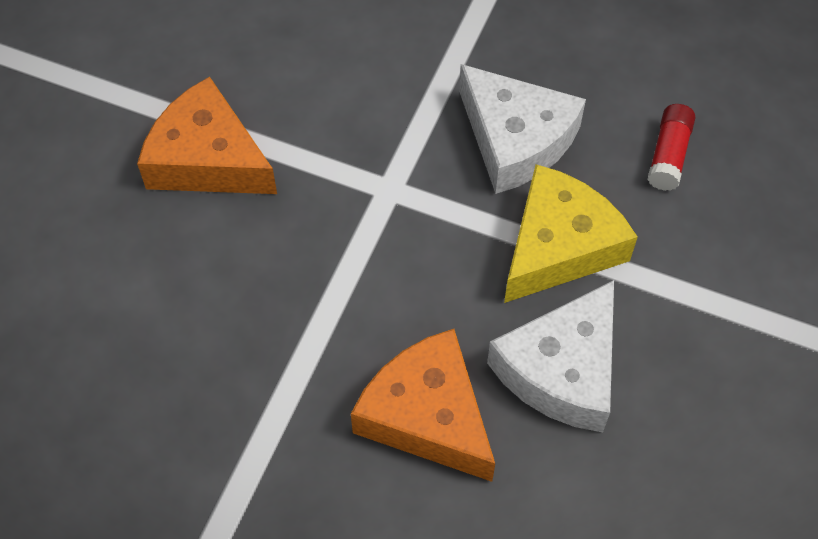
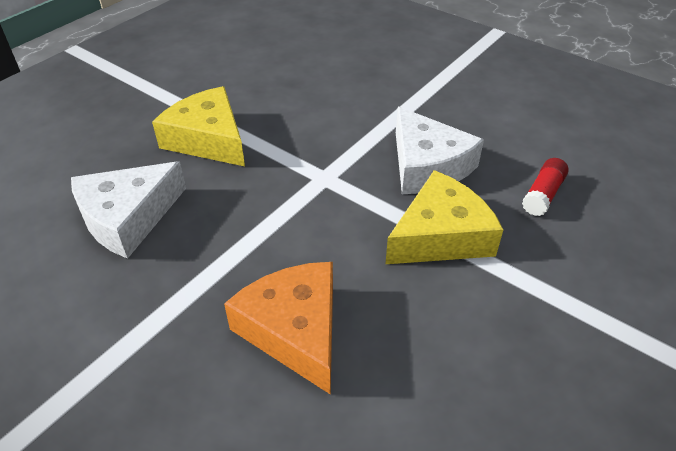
camera: 15 degrees right, 15 degrees down
(208, 159) = (208, 139): orange cheese -> yellow cheese
(562, 370) = (418, 321): white cheese -> white cheese (128, 217)

